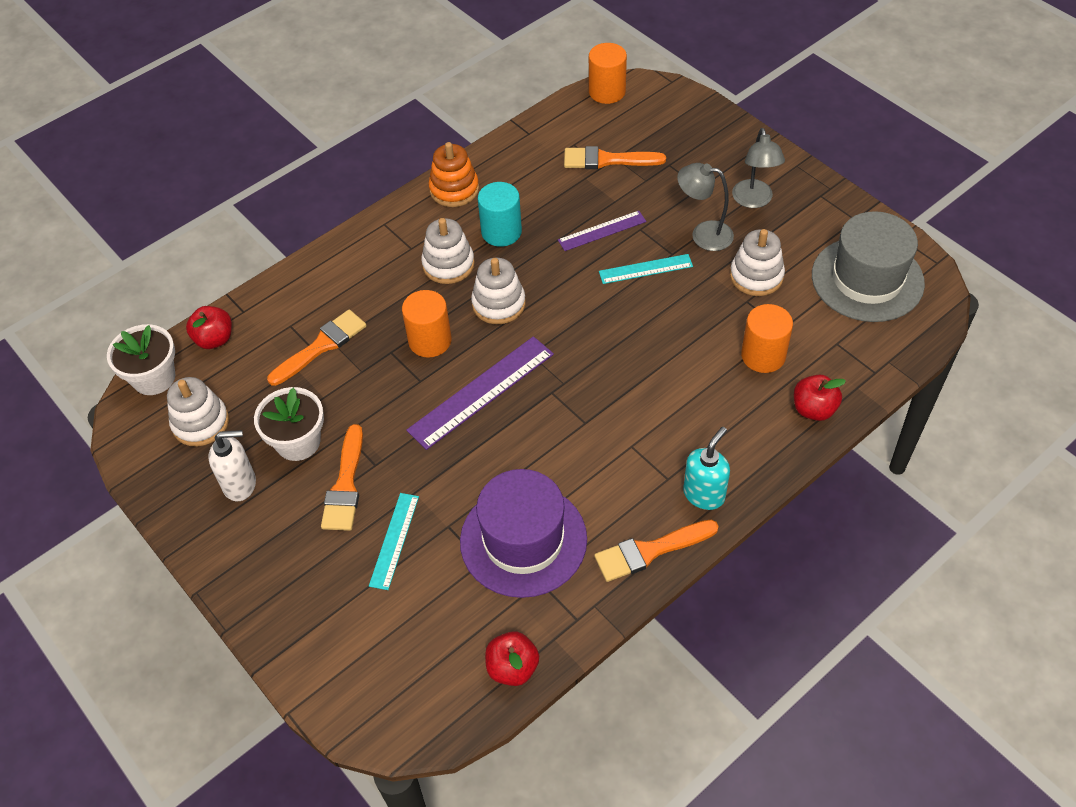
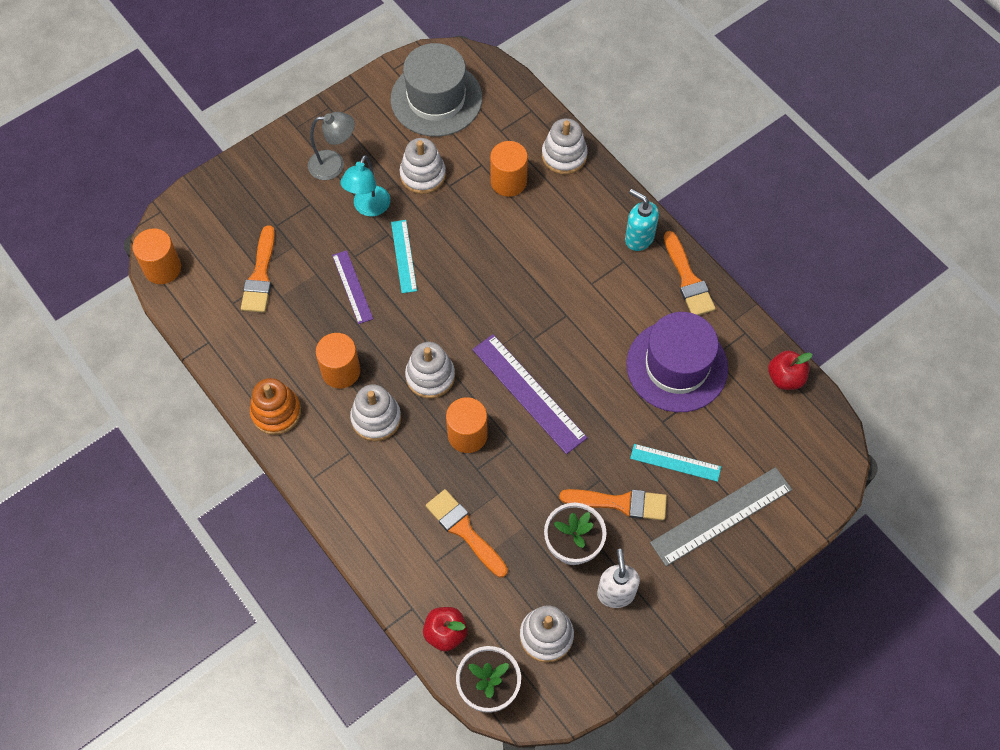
camera: 90 degrees left, 10 degrees up
(324, 591) = (721, 516): none -> grey ruler
(501, 232) = (341, 371): turquoise cylinder -> orange cylinder
(703, 234) = (368, 208): grey lamp -> turquoise lamp
(813, 409) = (564, 155): red apple -> white stacking toy

